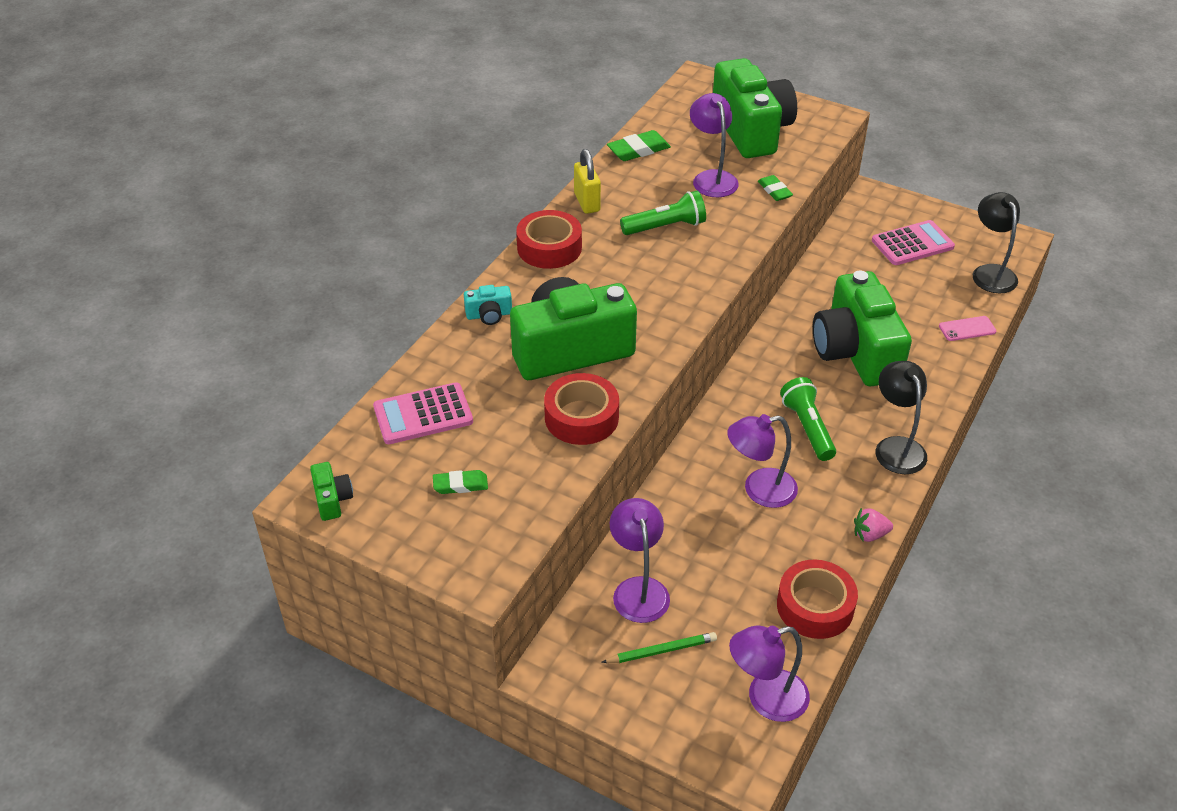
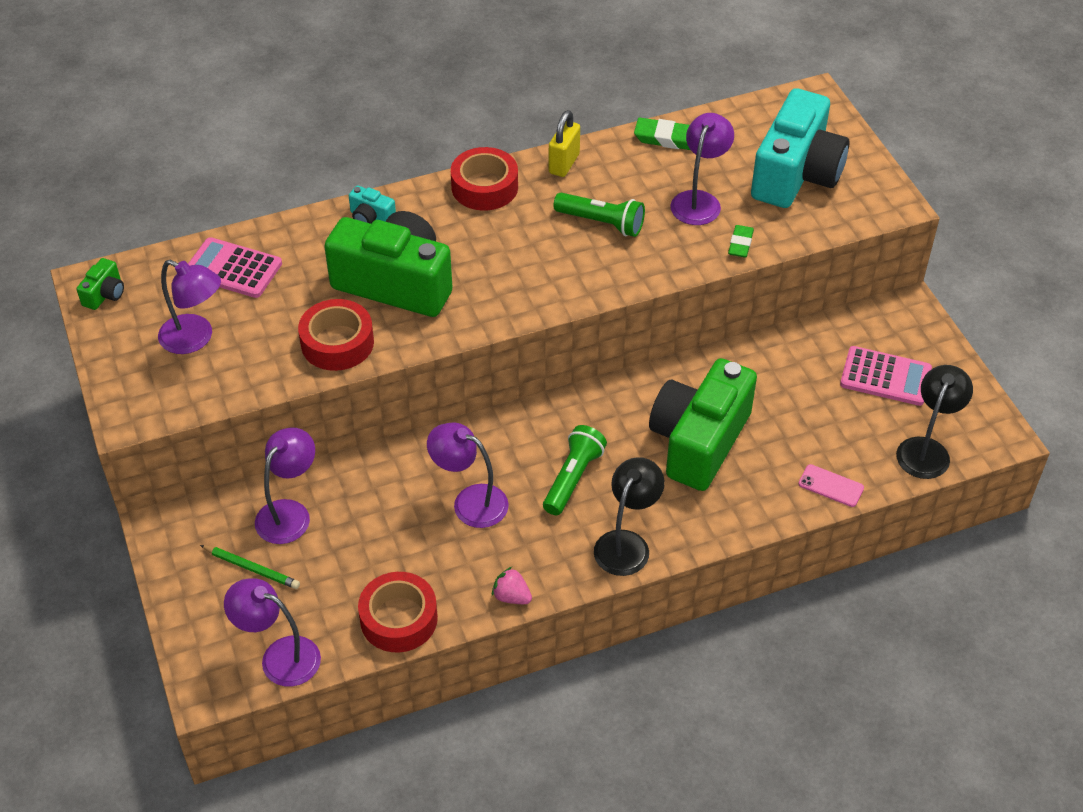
camera: 40 degrees right, 5 degrees up
(460, 485) = (195, 339): green eraser -> purple lamp
(751, 130) = (796, 174): green camera -> turquoise camera

